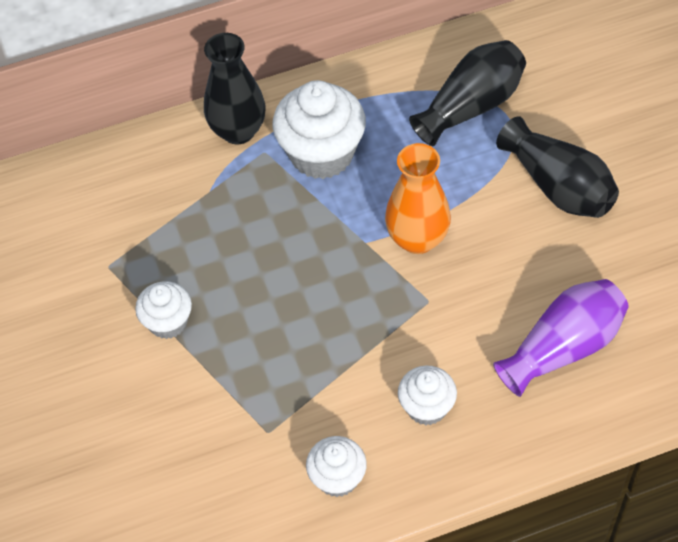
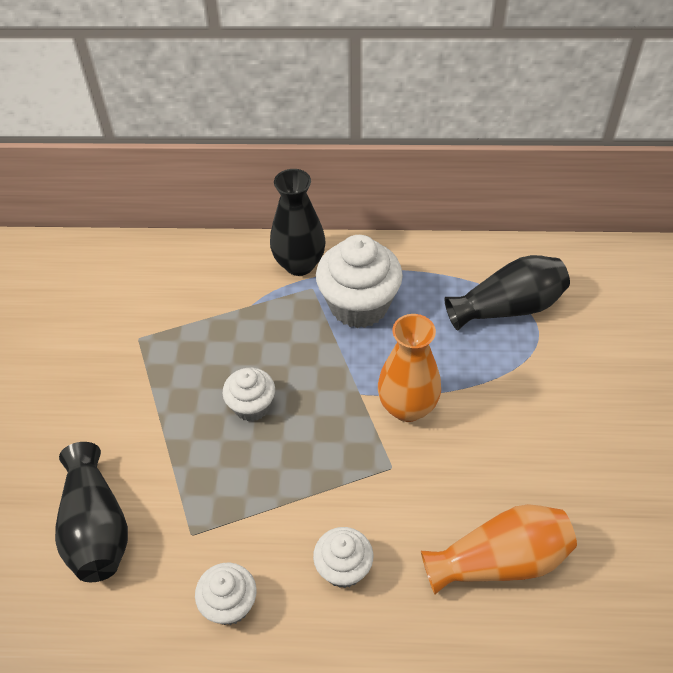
camera: 20 degrees right, 5 degrees down
(168, 322) = (160, 402): white cupcake -> white cupcake (251, 406)
(558, 186) = (558, 404): black vase -> black vase (96, 527)
(563, 347) = (499, 561): purple vase -> orange vase

